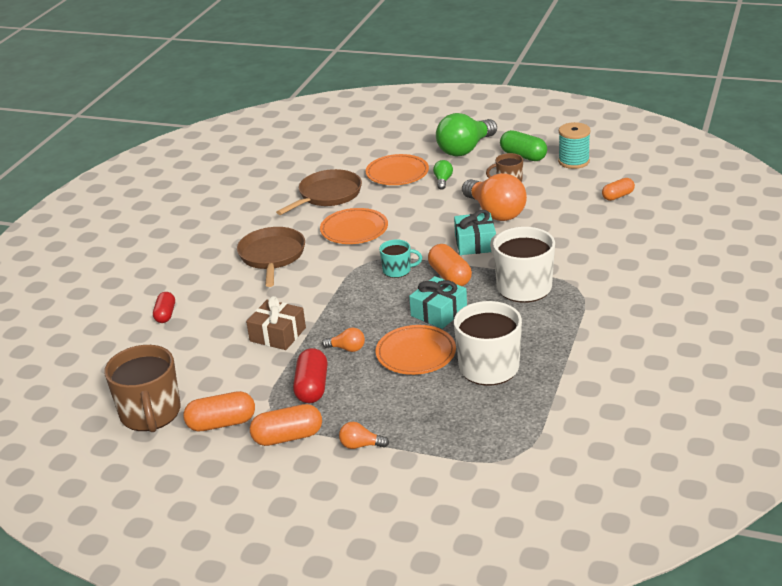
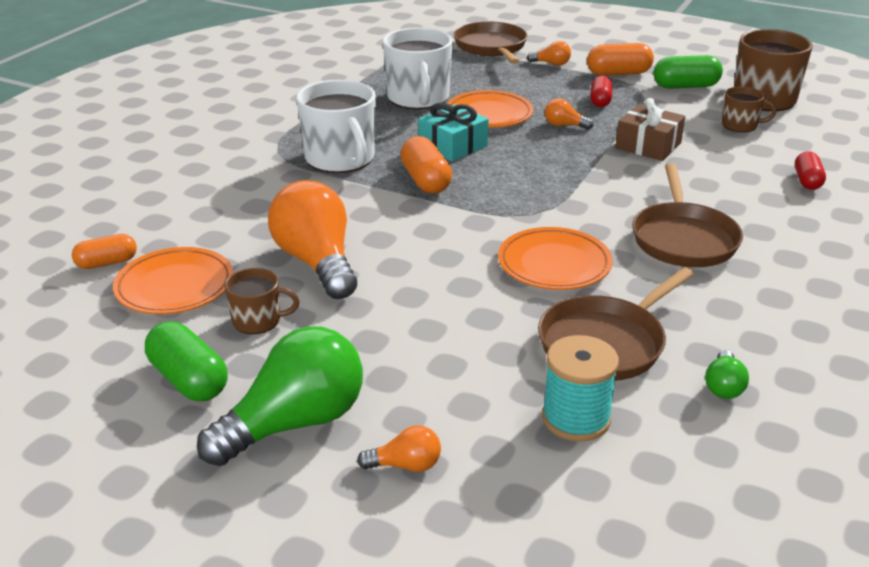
camera: 175 degrees left, 0 degrees up
(190, 370) = (740, 125): none -> brown mug
(221, 423) = (685, 86): orange capsule -> green capsule
(312, 387) = (600, 101): red capsule -> red capsule, size x0.66
(397, 173) = (461, 376): orange plate -> orange plate (175, 286)
(397, 270) = (494, 196): turquoise mug -> none
(413, 144) = (405, 465): none -> orange light bulb
(434, 471) = (491, 47): none -> brown pan
(443, 181) = (376, 342): green light bulb -> green light bulb (723, 386)
(475, 243) = (372, 218): turquoise gift -> none
(573, 161) = (107, 348): turquoise spool -> turquoise spool (576, 418)

